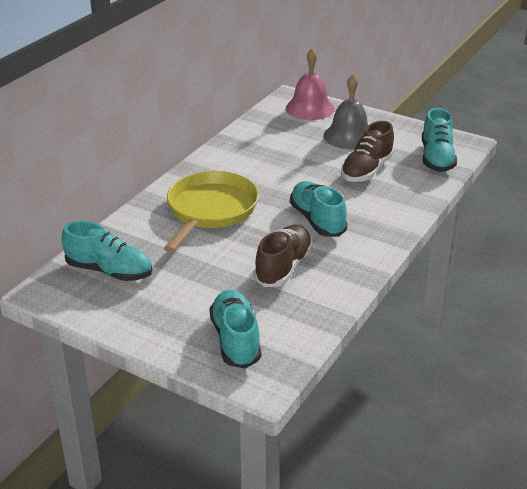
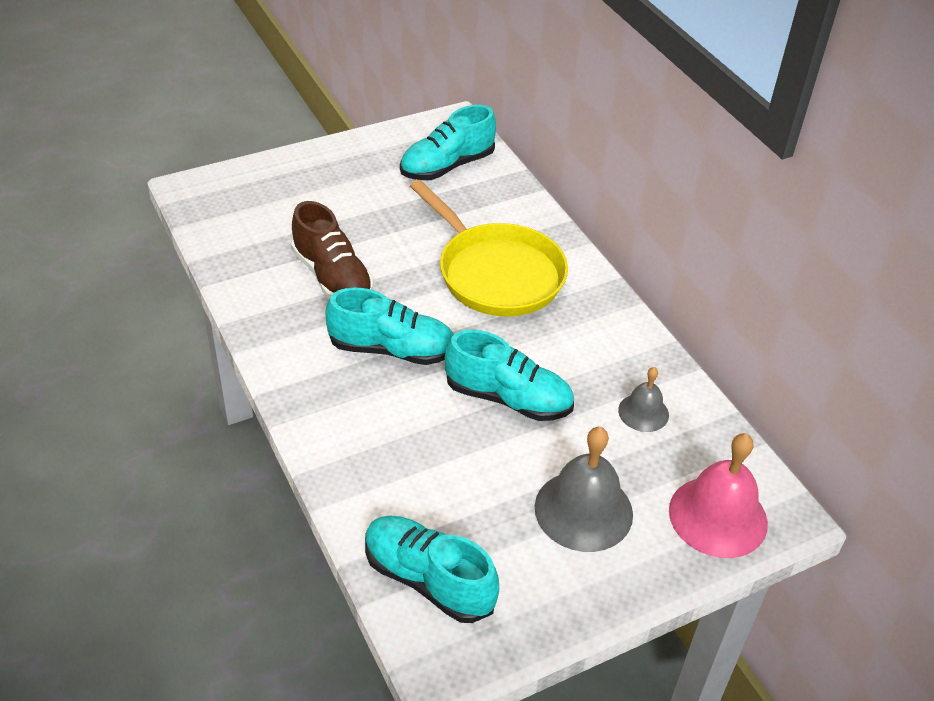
camera: 120 degrees right, 10 degrees up
(235, 340) = (261, 198): turquoise shoe -> turquoise shoe (508, 398)
(269, 138) = (643, 412): none -> grey bell
(367, 170) = (466, 469): brown shoe -> none

